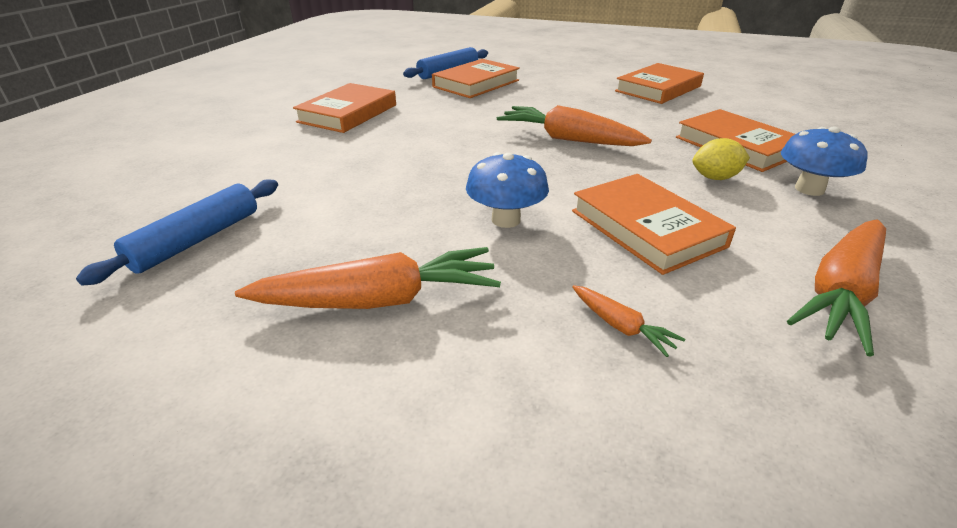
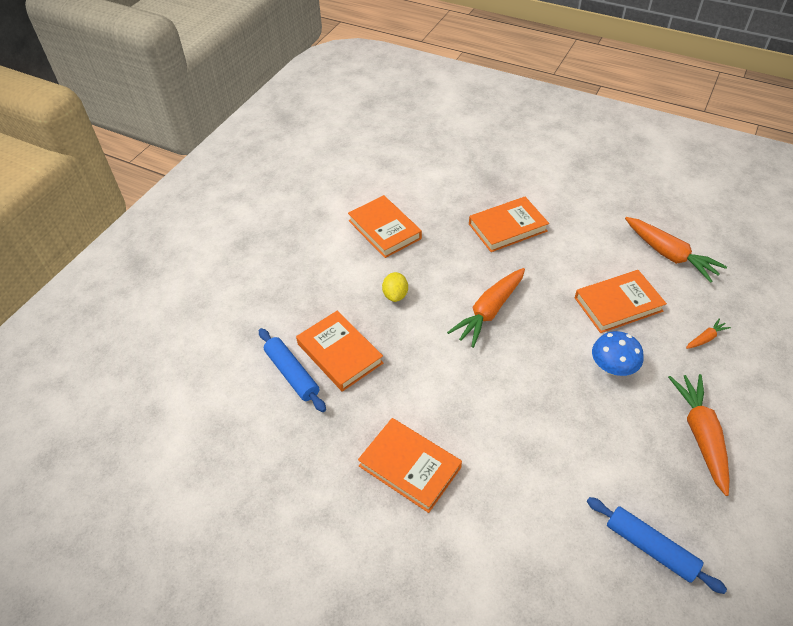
camera: 80 degrees left, 15 degrees up
(715, 178) = (555, 255): yellow lemon -> yellow lemon (395, 295)
(809, 189) = (569, 221): blue mushroom -> none

